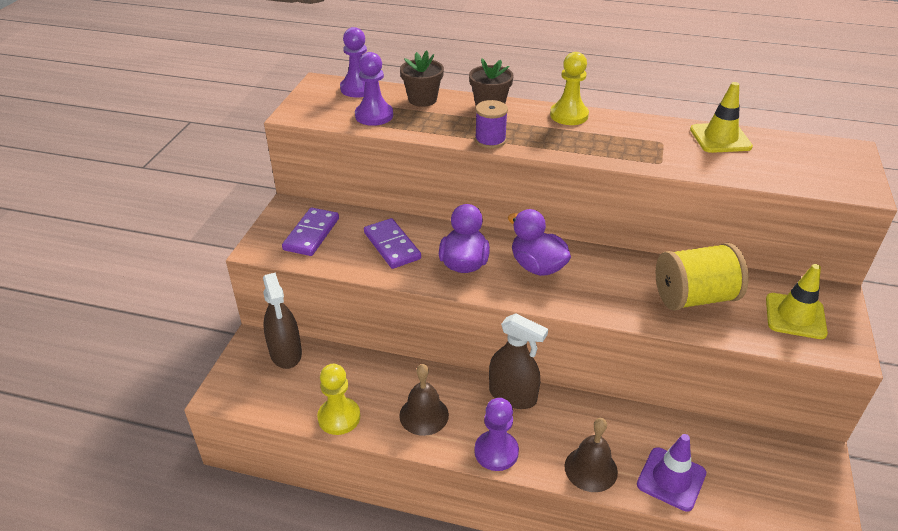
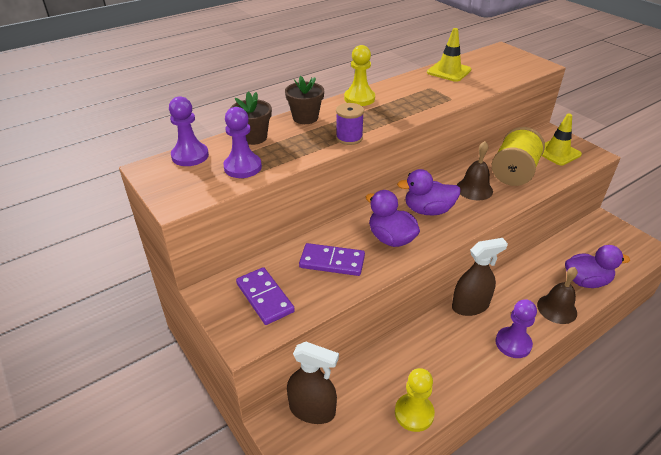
camera: 50 degrees left, 0 degrees up
(424, 415) = (451, 361): brown bell -> brown bell (474, 189)
(671, 479) = (586, 281): purple traffic cone -> purple duck

